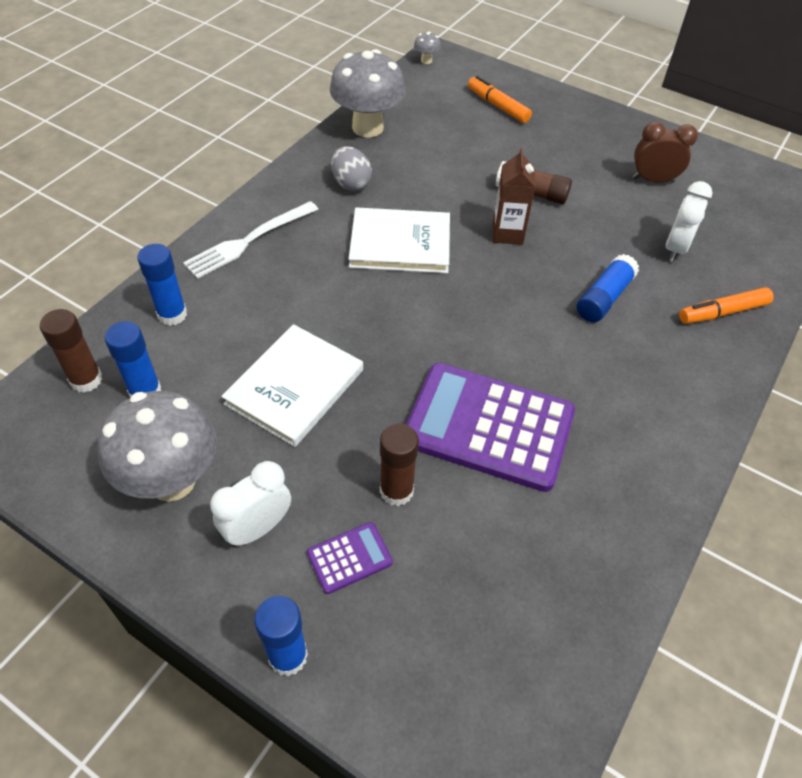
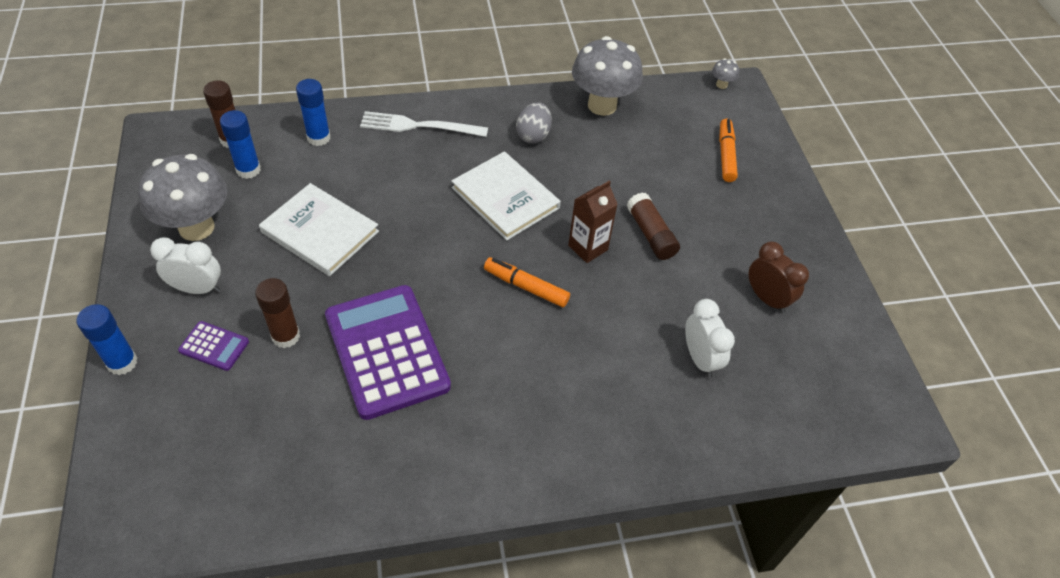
camera: 45 degrees right, 0 degrees up
(295, 387) = (320, 232): white book -> white book turned 45 degrees clockwise
(604, 298) = (587, 344): blue glue stick -> none
(675, 248) = (700, 359): white clock -> white clock turned 90 degrees clockwise
(722, 312) = (661, 430): orange marker -> orange marker (526, 287)

